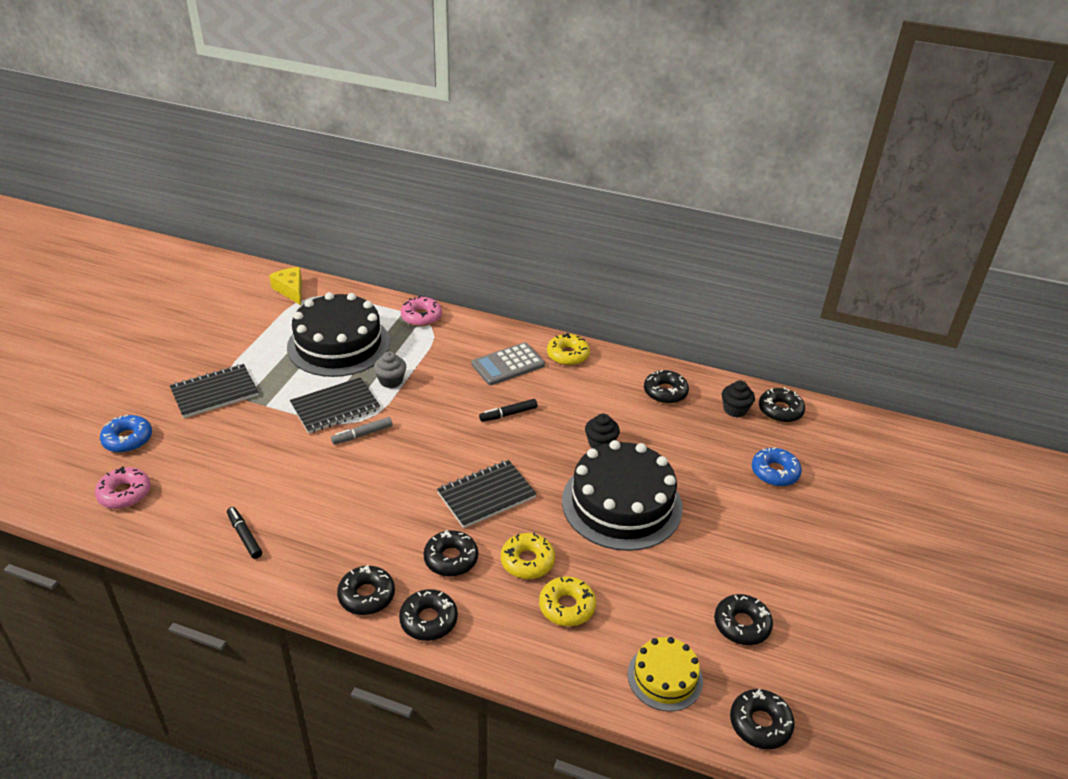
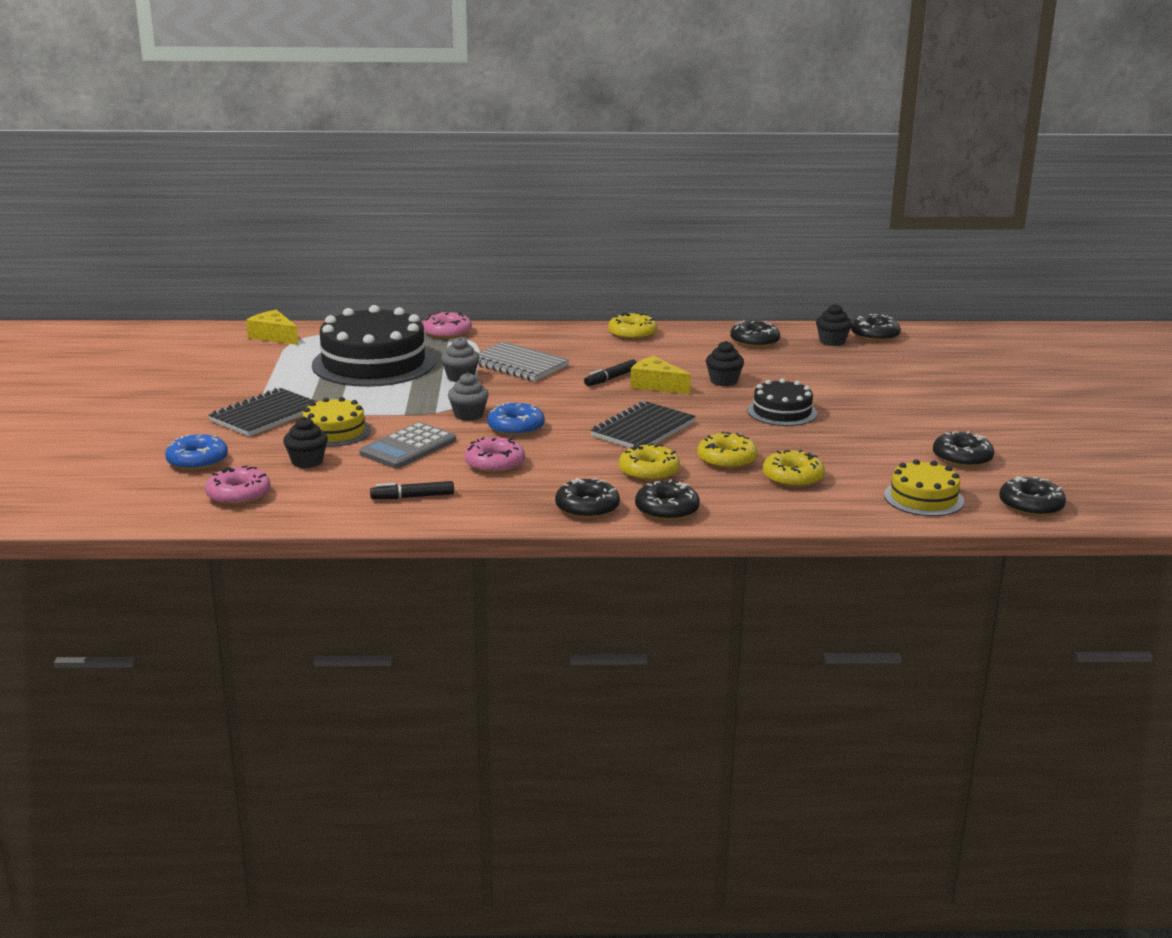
camera: 20 degrees left, 15 degrees down
(202, 463) = (307, 461): none -> black cupcake
(244, 536) = (412, 497): black marker -> black marker turned 45 degrees counterclockwise
(248, 429) = (334, 431): none -> yellow cake
(335, 407) = (418, 403): black notebook -> none
(336, 509) = (494, 464): none -> pink donut
(362, 434) = (468, 415): grey marker -> grey cupcake
(447, 375) = (518, 364): none -> grey notebook
(451, 559) = (649, 471): black donut -> yellow donut
(508, 365) = (576, 349): grey calculator -> grey calculator (408, 447)
(539, 434) = (656, 385): none -> yellow cheese
(621, 504) = (782, 412): black cake -> black cake, size x0.53
(775, 472) = (905, 371): blue donut -> blue donut (516, 428)

